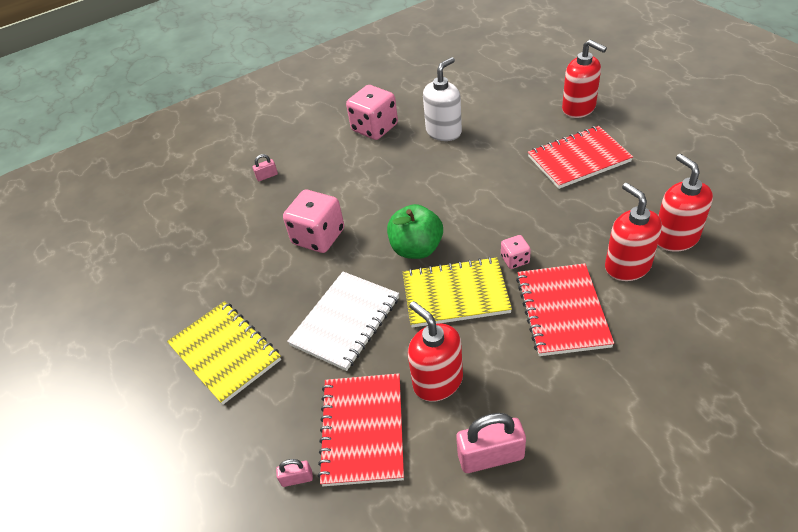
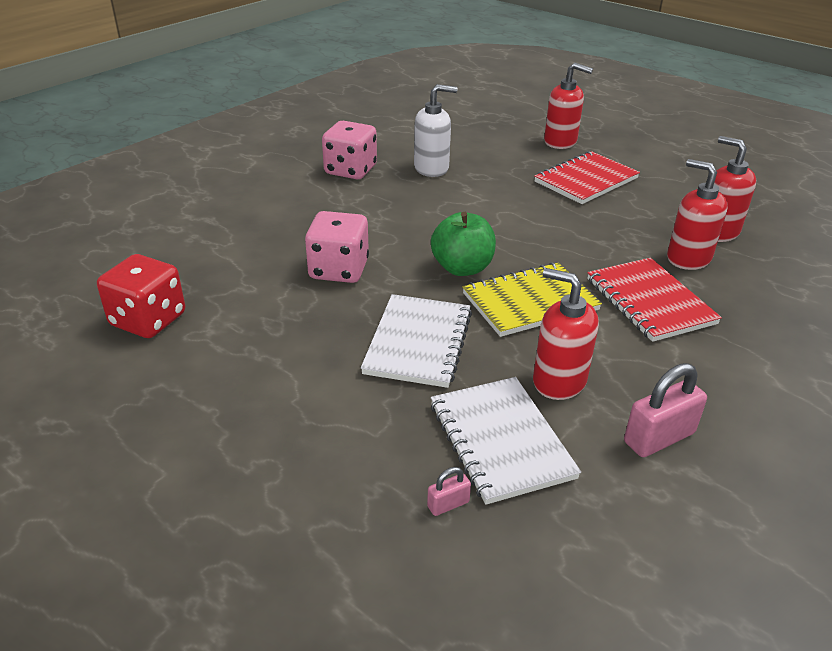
camera: 25 degrees left, 10 degrees down
(166, 266) = (148, 320): none -> red dice
(225, 353) = (279, 395): yellow notebook -> none
(267, 176) = (241, 221): pink padlock -> none
(363, 430) = (501, 440): red notebook -> white notebook
(444, 132) = (431, 168): white soap dispenser -> white soap dispenser turned 60 degrees clockwise
(515, 260) = (574, 265): pink dice -> none

